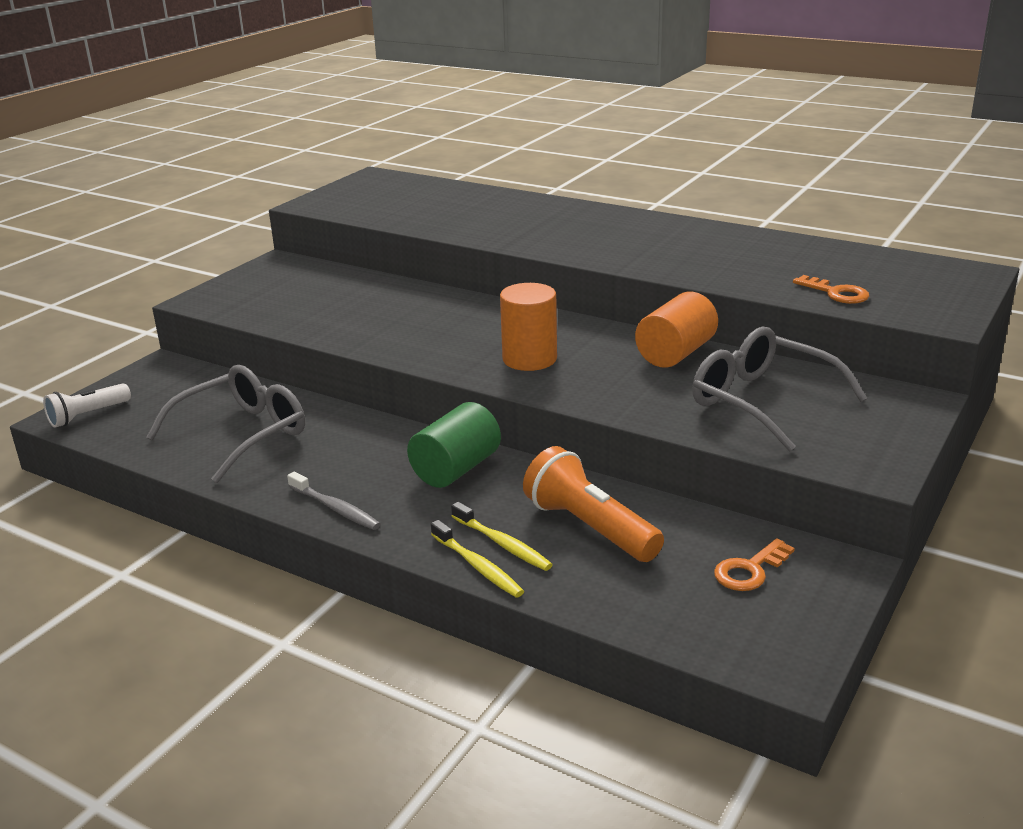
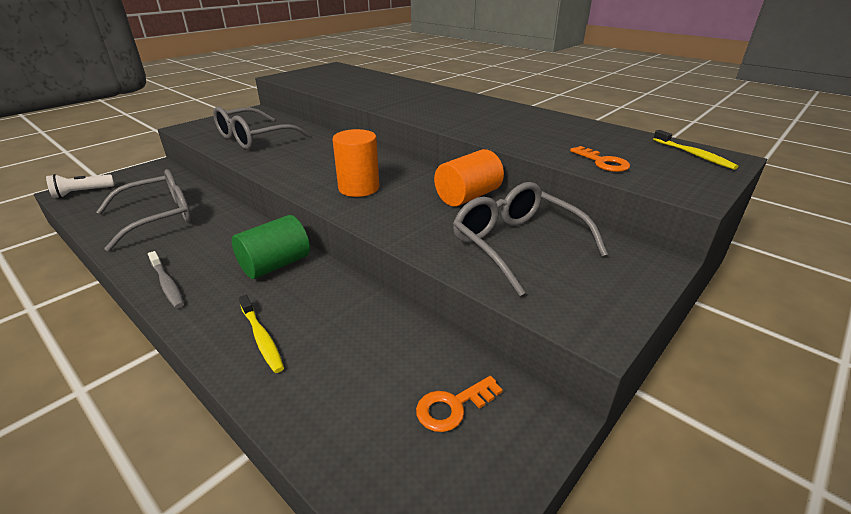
camera: 10 degrees right, 5 degrees up
(321, 306) = (253, 138): none -> grey glasses
(478, 566) = (227, 357): yellow toothbrush -> yellow toothbrush (694, 155)
(589, 528) = (340, 334): orange flashlight -> none

